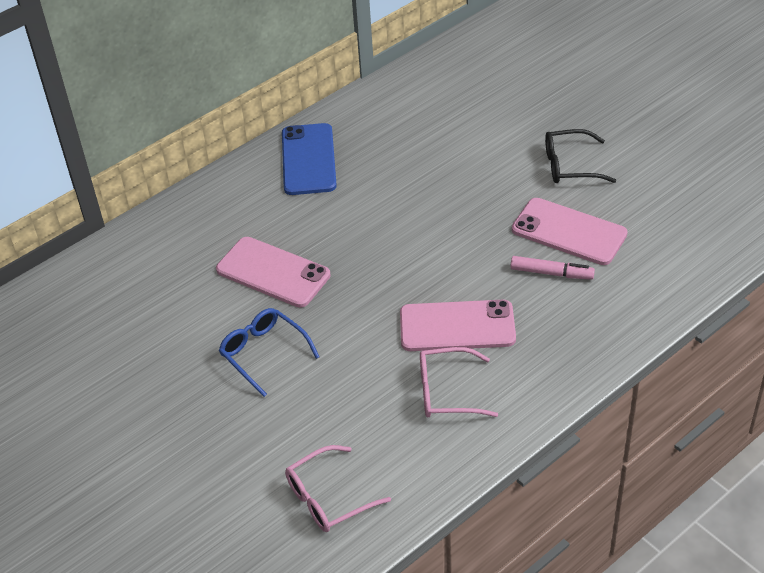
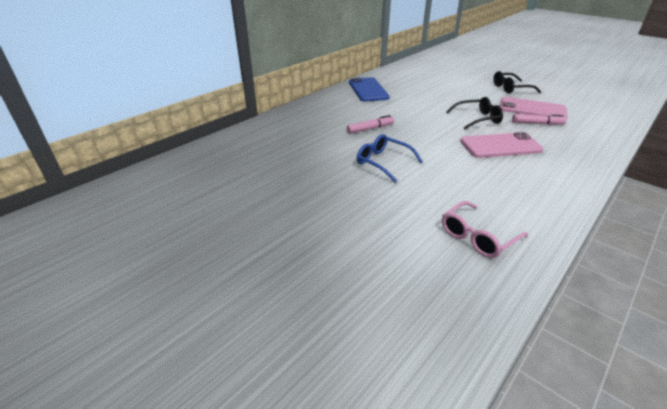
camera: 10 degrees left, 10 degrees down
(273, 272) = (370, 129): pink phone -> pink marker
(447, 392) = (519, 175): pink glasses -> none
(459, 255) = (477, 119): none -> black glasses

